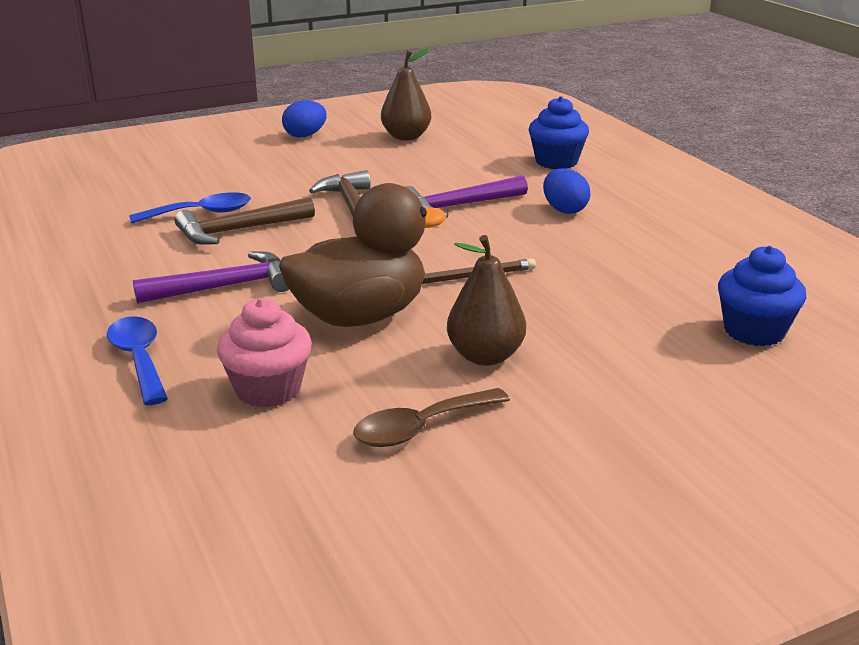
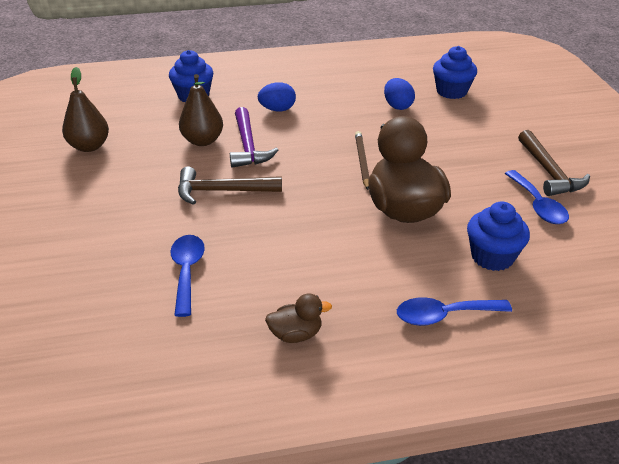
camera: 75 degrees left, 10 degrees up
(105, 277) = (296, 334): none -> brown duck
(225, 287) = (340, 266): purple hammer -> none
(239, 230) = (236, 252): brown hammer -> brown hammer (549, 172)
(268, 389) = (492, 257): pink cupcake -> blue cupcake
(305, 135) = (37, 197): blue egg -> blue egg (397, 106)
(421, 428) = (537, 205): brown spoon -> blue spoon
(485, 356) = (463, 172): brown pear -> brown pear (202, 141)

